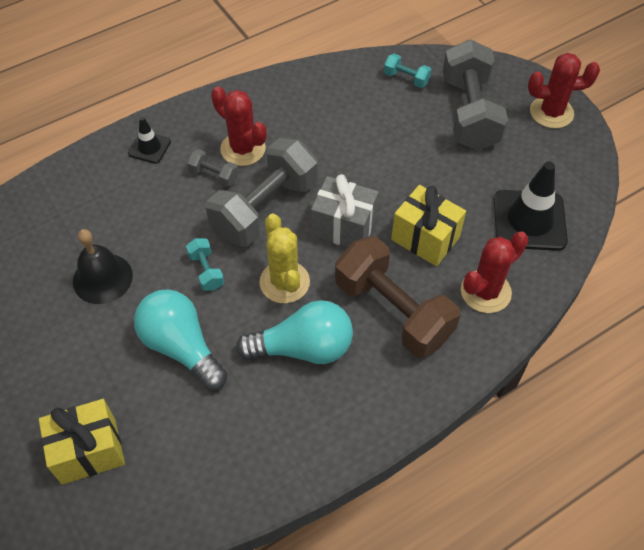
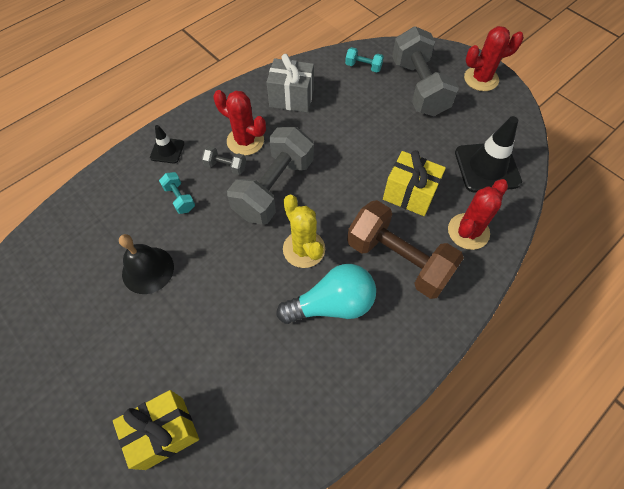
camera: 10 degrees left, 5 degrees up
(181, 347) = (228, 320): turquoise light bulb -> none
(206, 271) = (236, 249): turquoise dumbbell -> turquoise dumbbell (179, 198)
(344, 227) = (342, 194): grey gift -> grey gift (291, 98)

